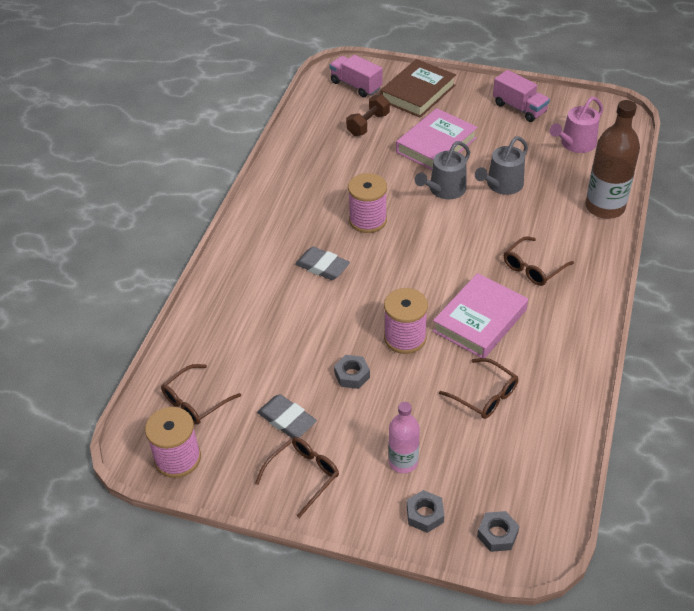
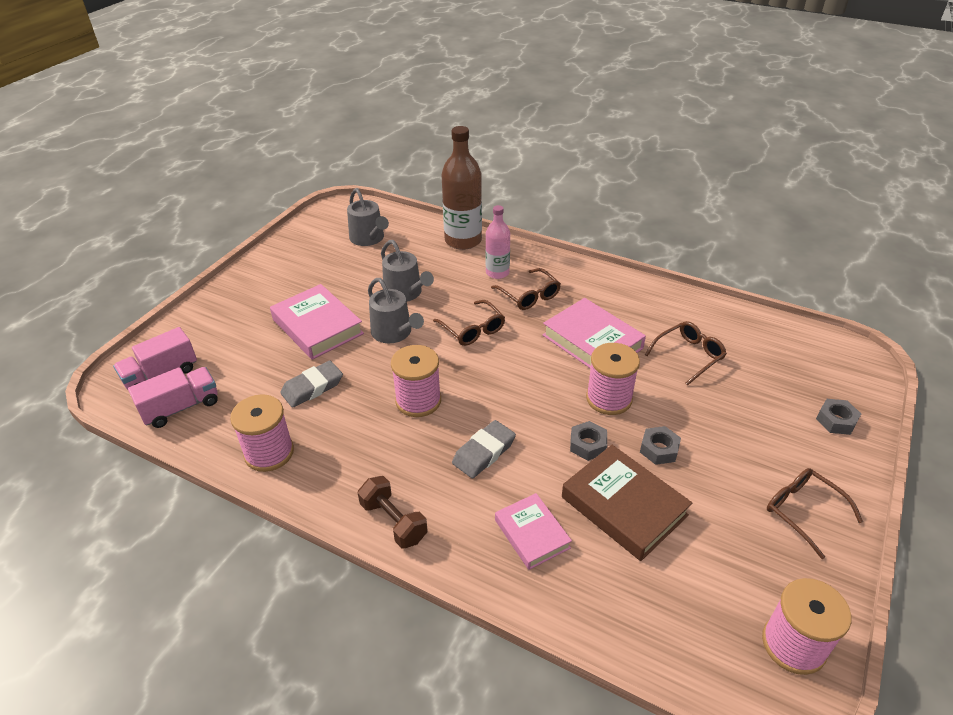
camera: 80 degrees left, 5 degrees down
(196, 401) = (696, 614): brown glasses -> brown glasses (472, 329)
(250, 304) = (532, 534): none -> pink book
(287, 420) = (724, 517): grey eraser -> grey eraser (312, 387)
(296, 157) = (269, 453): none -> pink spool
(368, 124) = (246, 375): brown dumbbell -> brown dumbbell (393, 521)
(403, 462) = (774, 426): pink bottle -> pink bottle (497, 272)
(417, 93) = (216, 325): brown book -> brown book (624, 506)
(497, 534) = (848, 377): grey nut -> grey nut (588, 445)
(519, 108) = (293, 260): pink truck -> pink truck (181, 407)
(575, 144) = (369, 238): pink watering can -> grey watering can

